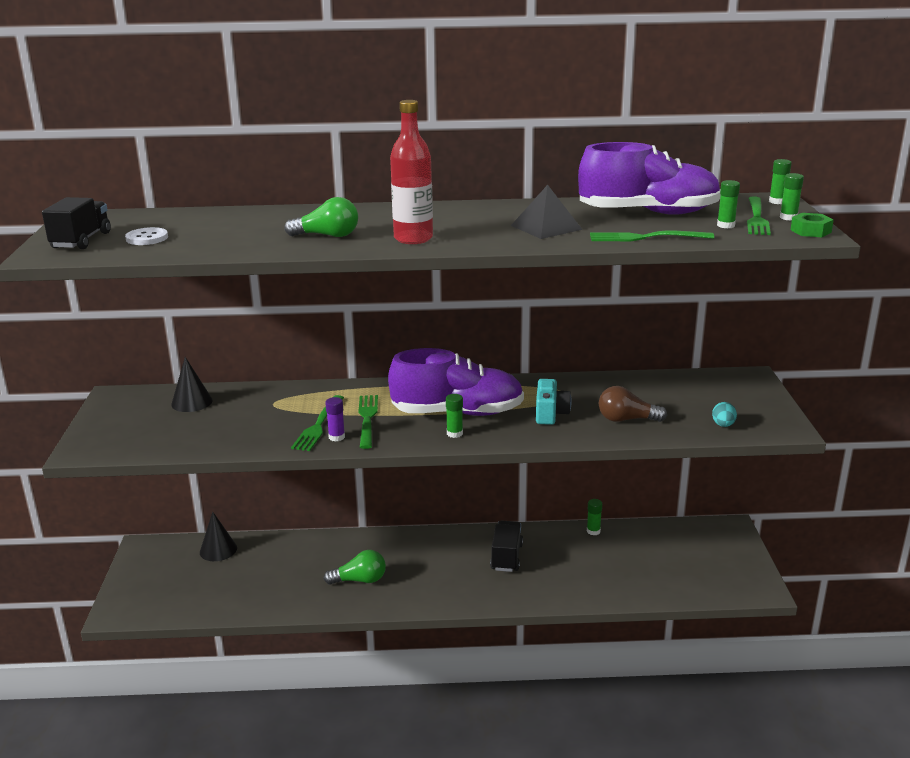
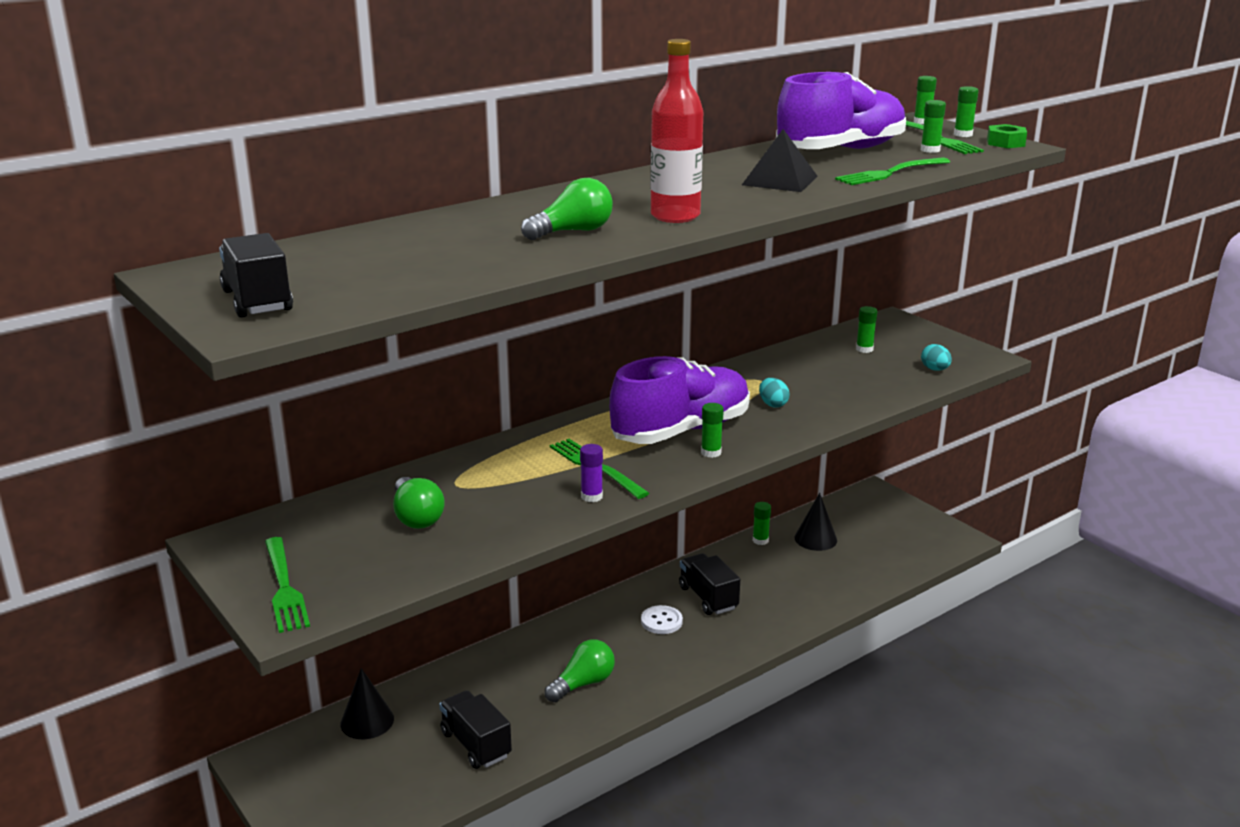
camera: 35 degrees left, 0 degrees up
(147, 238) = (347, 279): white button -> white button (661, 621)
(192, 402) = (346, 515): black cone -> black cone (815, 539)
(224, 415) = (416, 517): none -> green light bulb
(257, 590) = (475, 744): none -> black truck
(318, 425) = (551, 491): green fork -> green fork (284, 587)
(550, 413) = (773, 404): turquoise camera -> turquoise egg
(626, 419) = (849, 389): brown light bulb -> none
(688, 393) = (864, 349): none -> green glue stick

